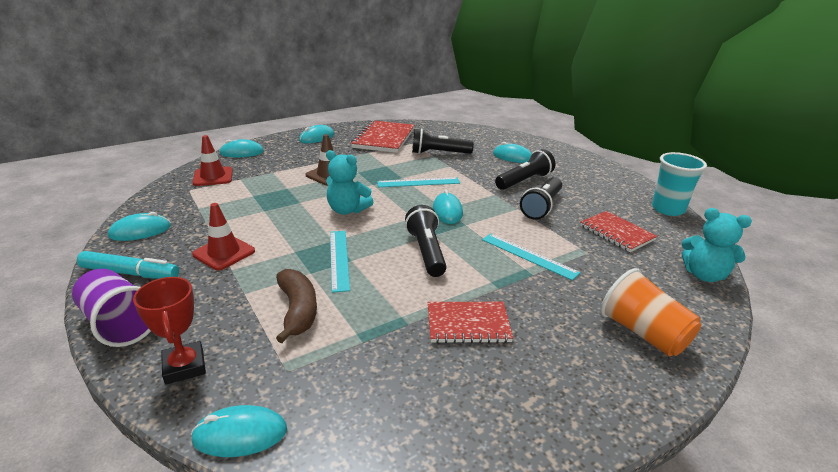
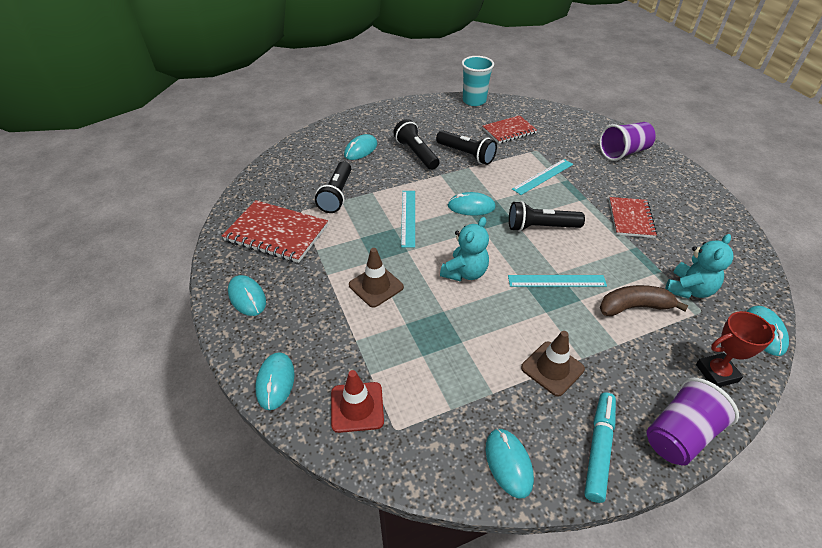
camera: 80 degrees left, 15 degrees up
(224, 253) = (552, 368): red traffic cone -> brown traffic cone
(643, 333) = (623, 152): orange cup -> purple cup
(704, 275) = (560, 114): turquoise teddy bear -> turquoise teddy bear (689, 289)

